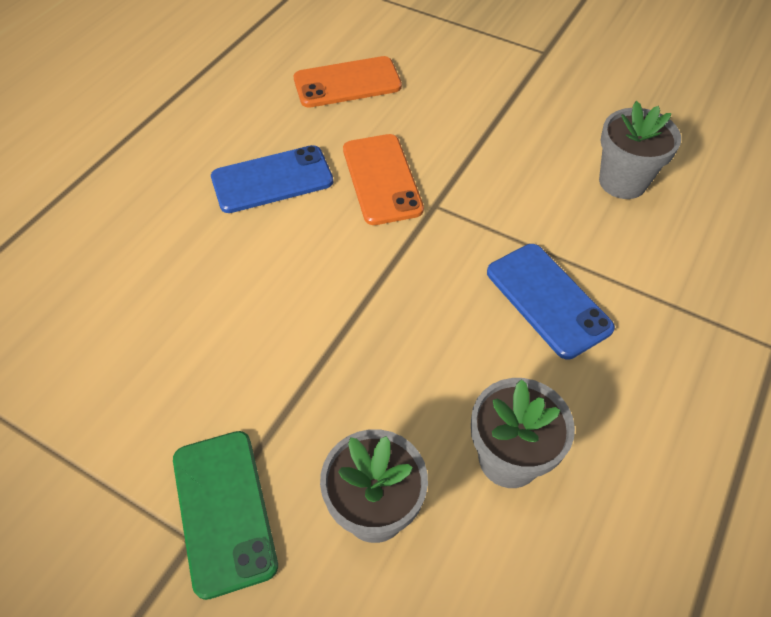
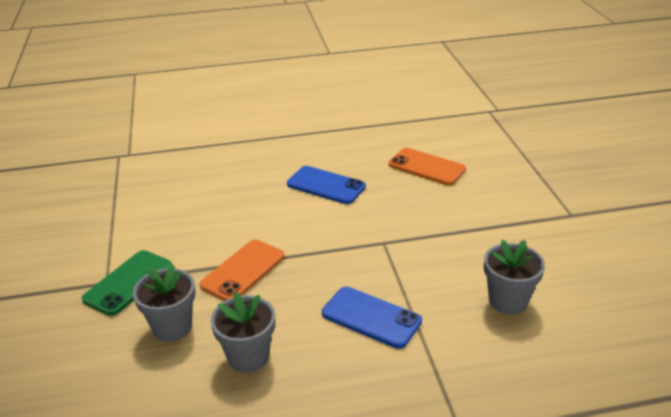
camera: 50 degrees right, 20 degrees down
(382, 179) = (375, 216): orange phone -> orange phone (243, 270)
(548, 300) = (371, 317): blue phone -> blue phone turned 75 degrees counterclockwise

